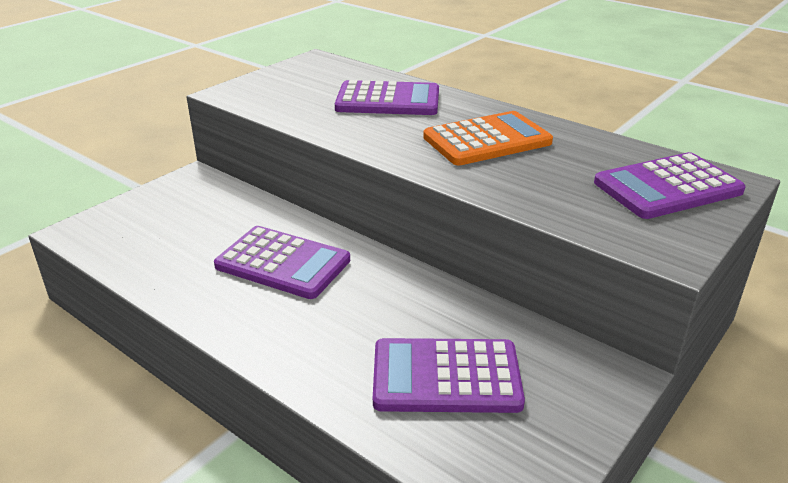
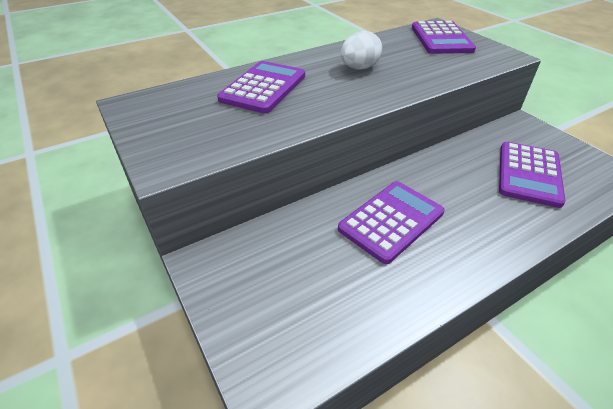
camera: 70 degrees left, 10 degrees up
(487, 140) = (359, 68): orange calculator -> white egg

